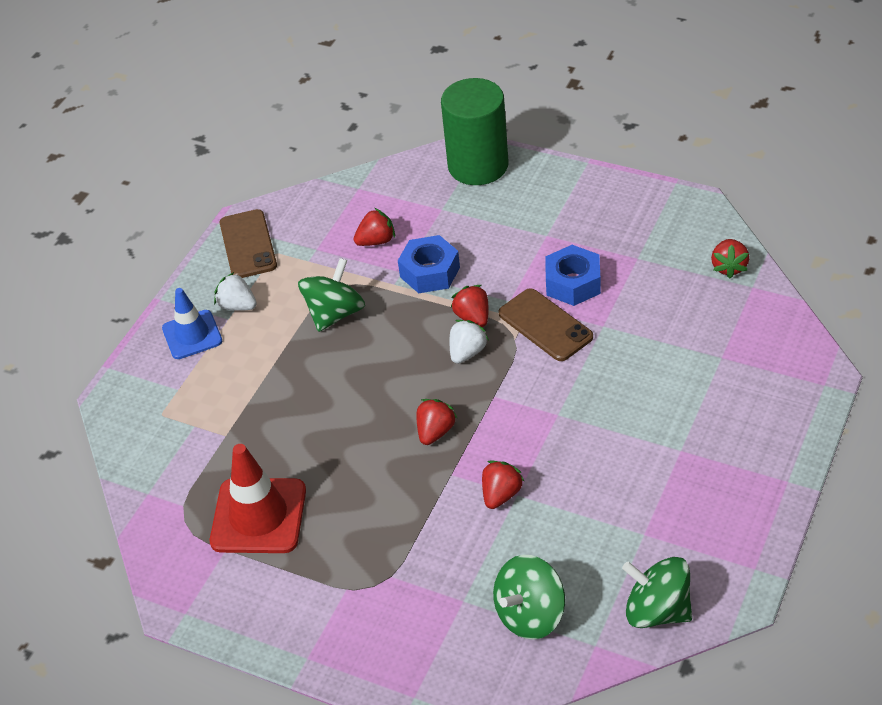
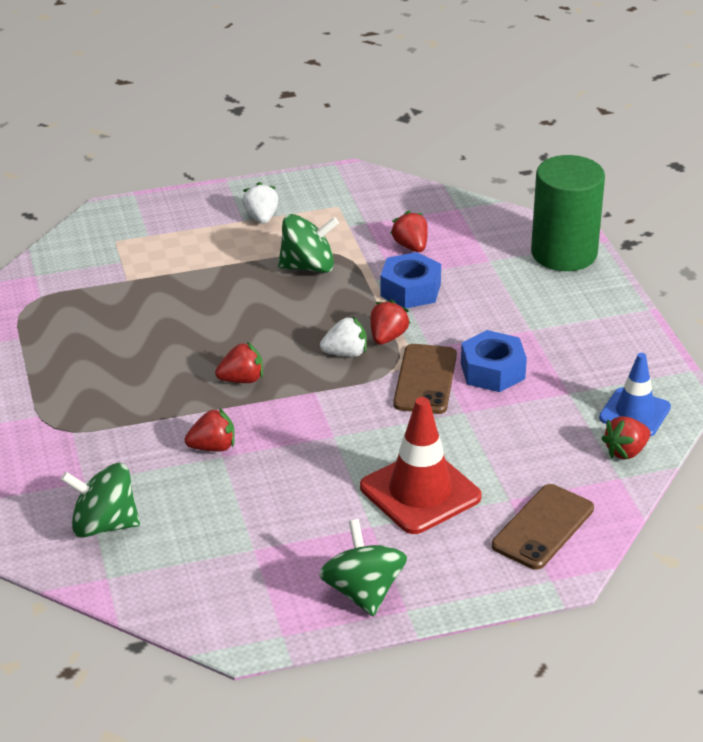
camera: 45 degrees right, 10 degrees down
(192, 335) = (208, 213): blue traffic cone -> blue traffic cone (634, 413)
(248, 244) = (330, 189): brown phone -> brown phone (543, 527)
(258, 516) = (65, 336): red traffic cone -> red traffic cone (420, 492)
(376, 241) = (411, 246): red strawberry -> red strawberry turned 135 degrees counterclockwise
(657, 610) = (177, 596): green spinning top -> green spinning top (363, 592)

